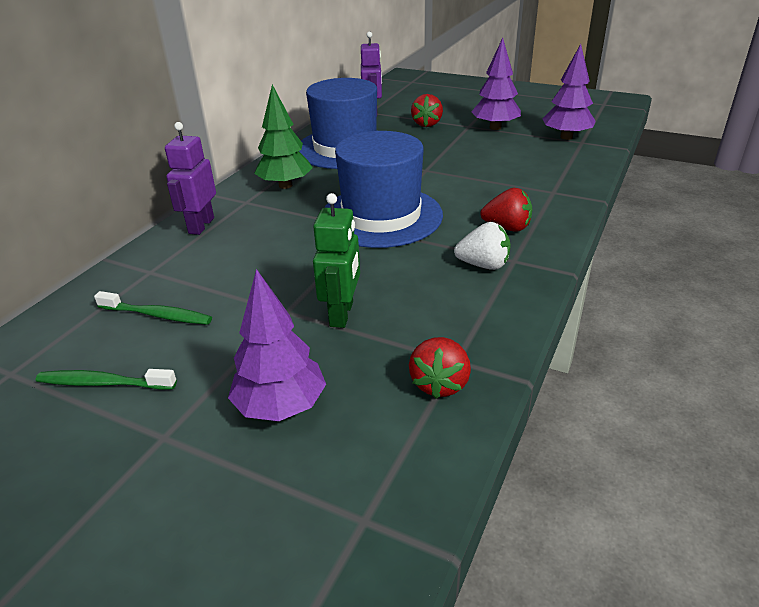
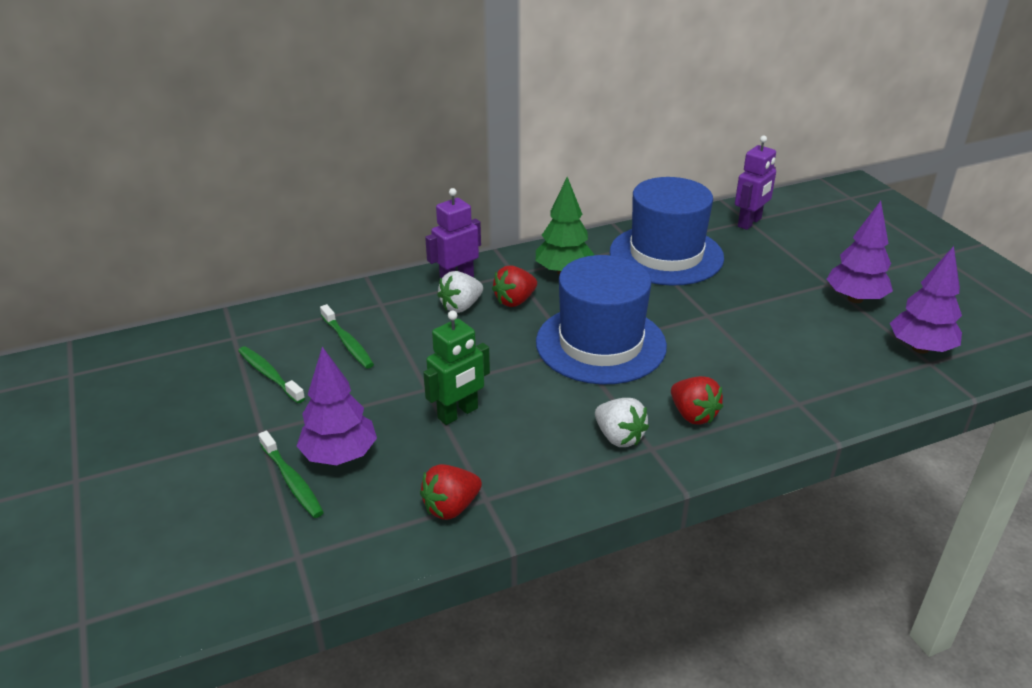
camera: 40 degrees right, 0 degrees up
(232, 241) = (461, 306): none -> white strawberry
(261, 458) = (292, 481): none -> green toothbrush
(427, 124) = (786, 261): red strawberry -> red strawberry (515, 301)

